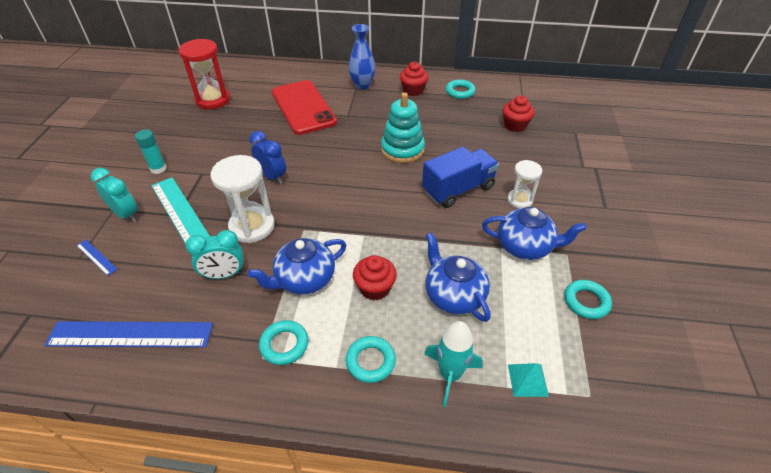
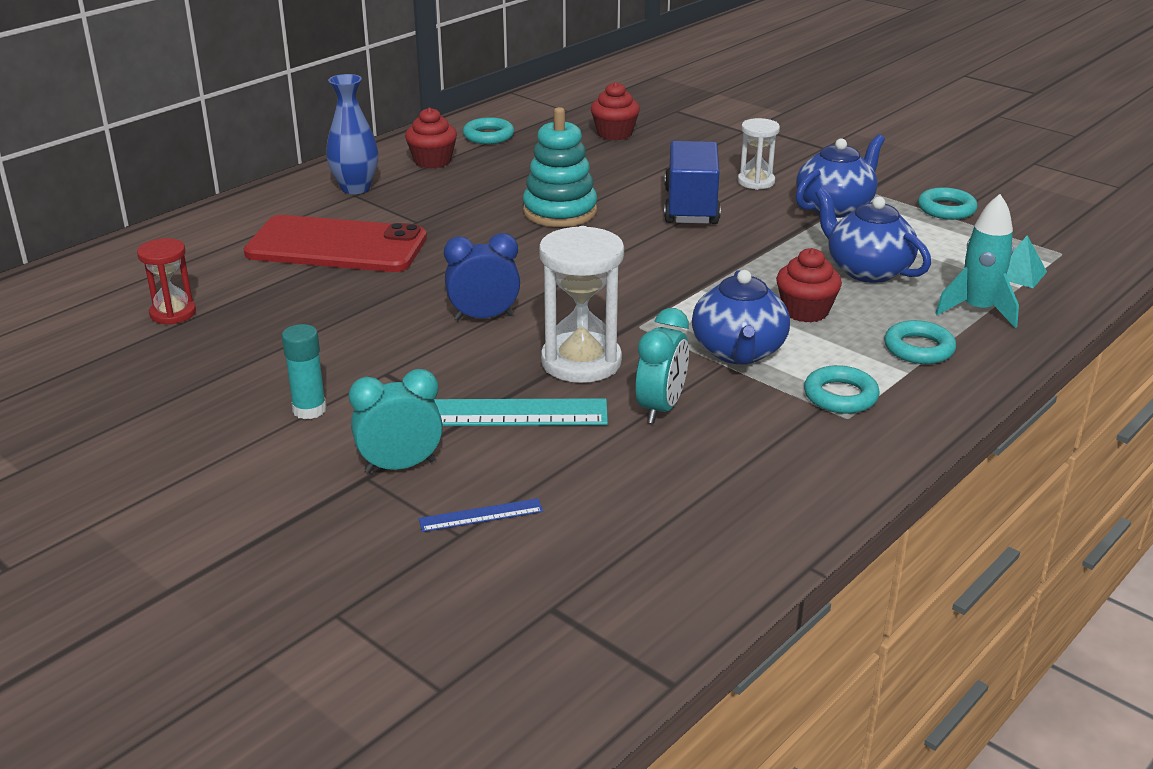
camera: 55 degrees left, 15 degrees down
(130, 334) = (703, 512): blue ruler -> none
(213, 100) = (173, 313): red hourglass -> red hourglass, size x0.59
(453, 295) = (867, 270): blue teapot -> blue teapot turned 45 degrees clockwise

